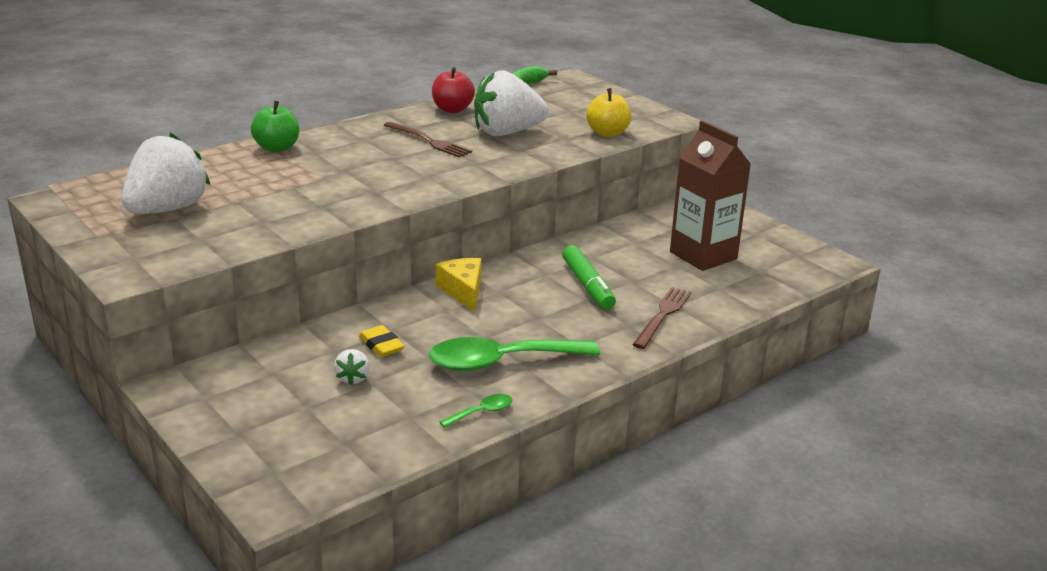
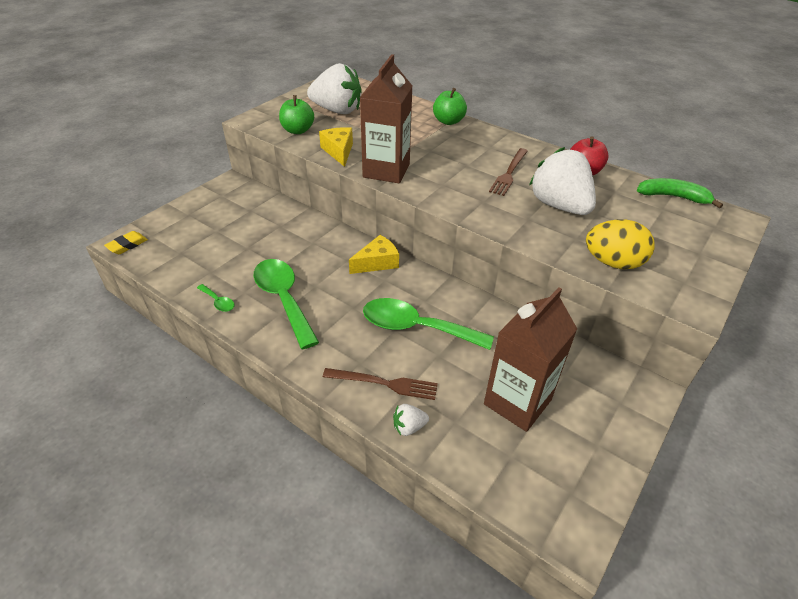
camera: 75 degrees right, 15 degrees up
(203, 244) = (297, 130): none -> green apple
(295, 222) = (339, 151): none -> yellow cheese
(353, 378) = (250, 240): white strawberry -> white strawberry (409, 427)
(372, 201) = (386, 171): none -> brown carton
(381, 345) = (291, 242): yellow eraser -> yellow eraser (127, 245)
(588, 286) = (416, 327): green marker -> green spoon
(607, 133) = (613, 263): yellow apple -> yellow egg

